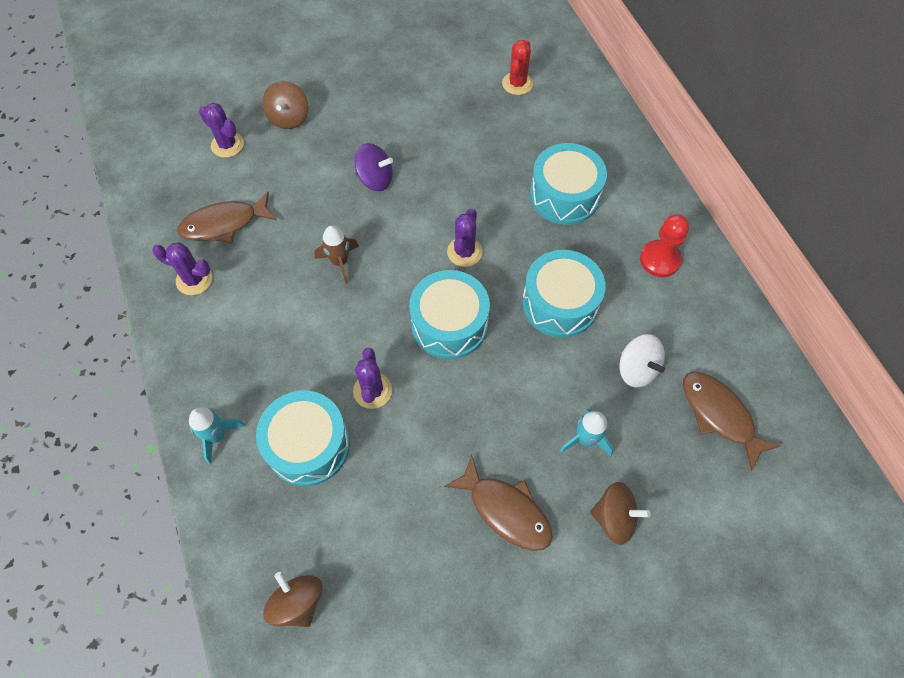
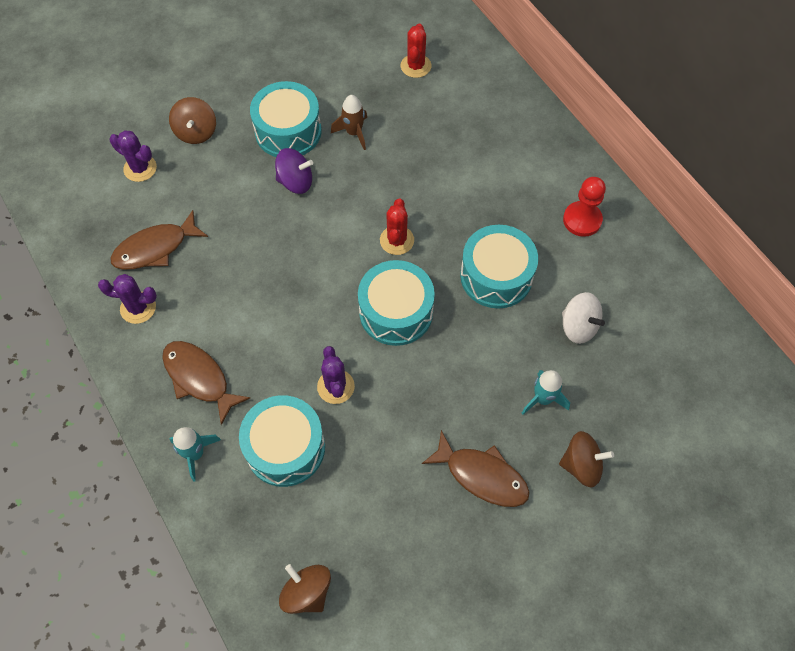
camera: 10 degrees left, 0 degrees up
(340, 262) = (278, 268): brown rocket -> brown rocket (354, 133)
(464, 252) = (397, 240): purple cactus -> red cactus
(564, 195) = (481, 171): turquoise drum -> turquoise drum (288, 131)
(719, 415) = (660, 356): brown fish -> brown fish (199, 378)

